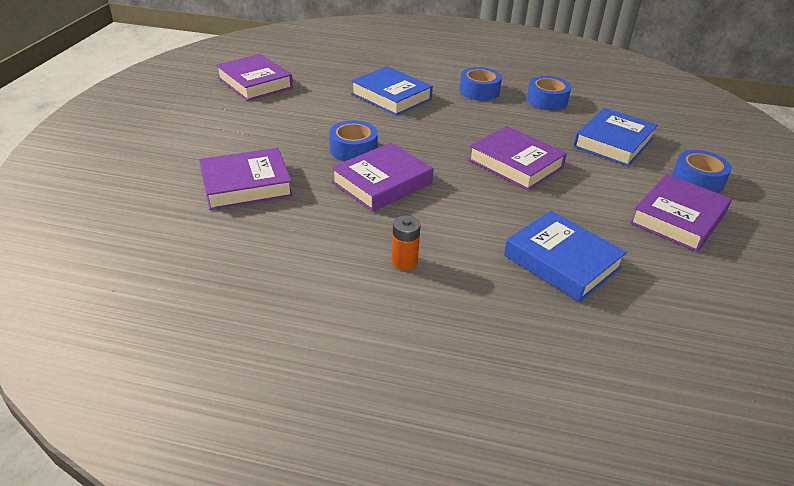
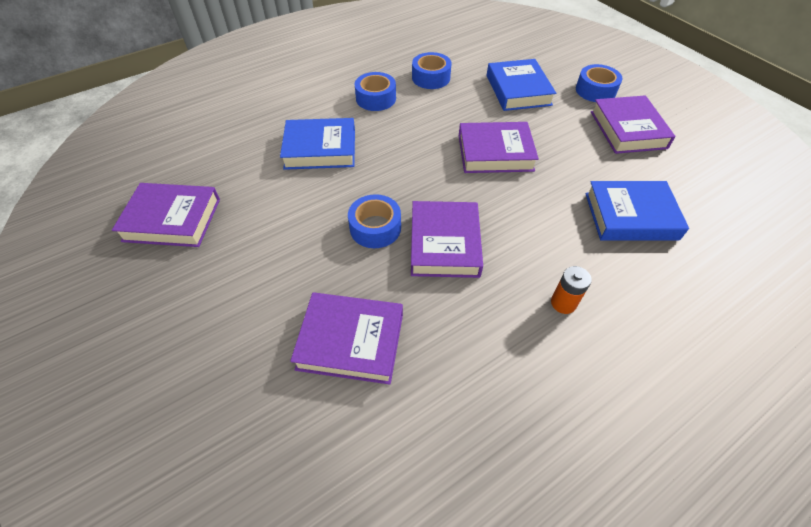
camera: 45 degrees left, 15 degrees up
(246, 185) = (351, 341): purple book -> purple book turned 75 degrees clockwise

